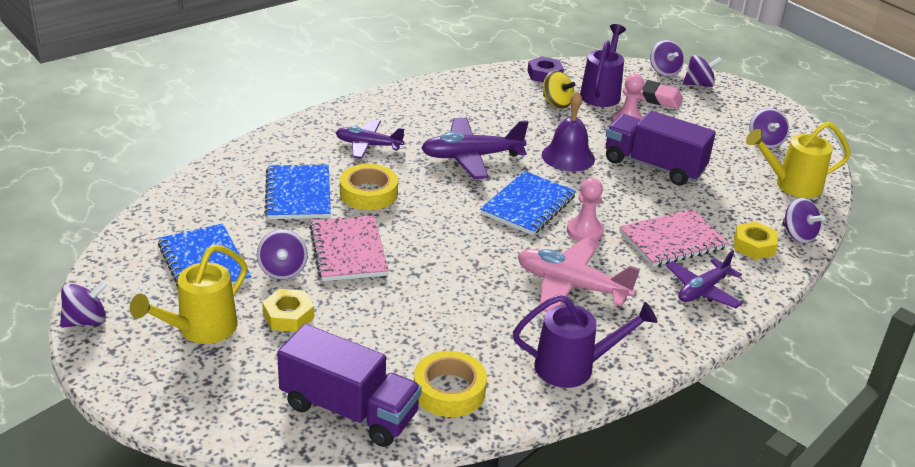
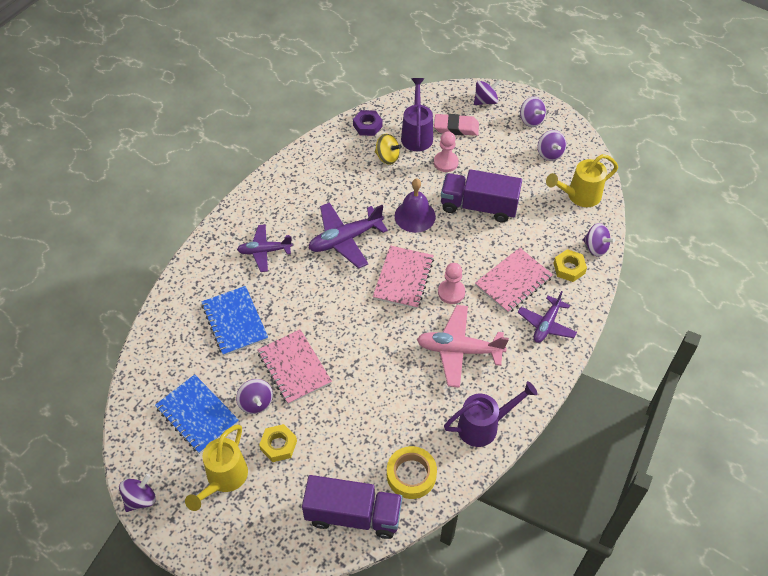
camera: 15 degrees left, 20 degrees up
(368, 193) = (285, 303): yellow tape -> none
(528, 205) = (403, 278): blue notebook -> pink notebook
(664, 71) = (455, 93): purple spinning top -> purple spinning top (531, 120)

